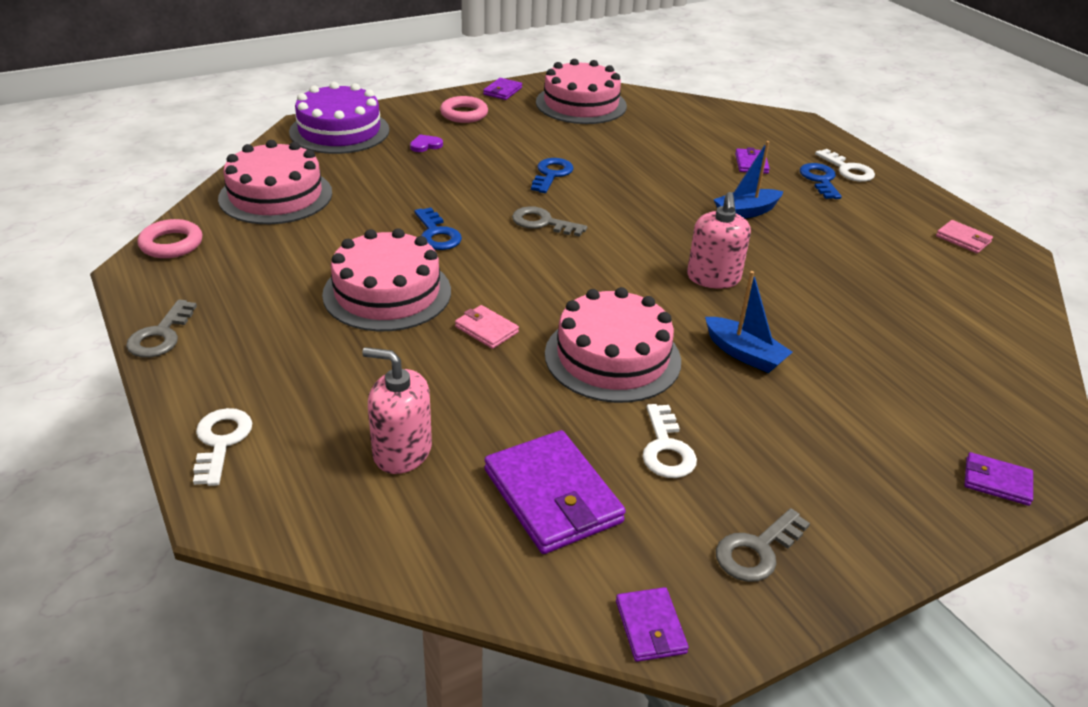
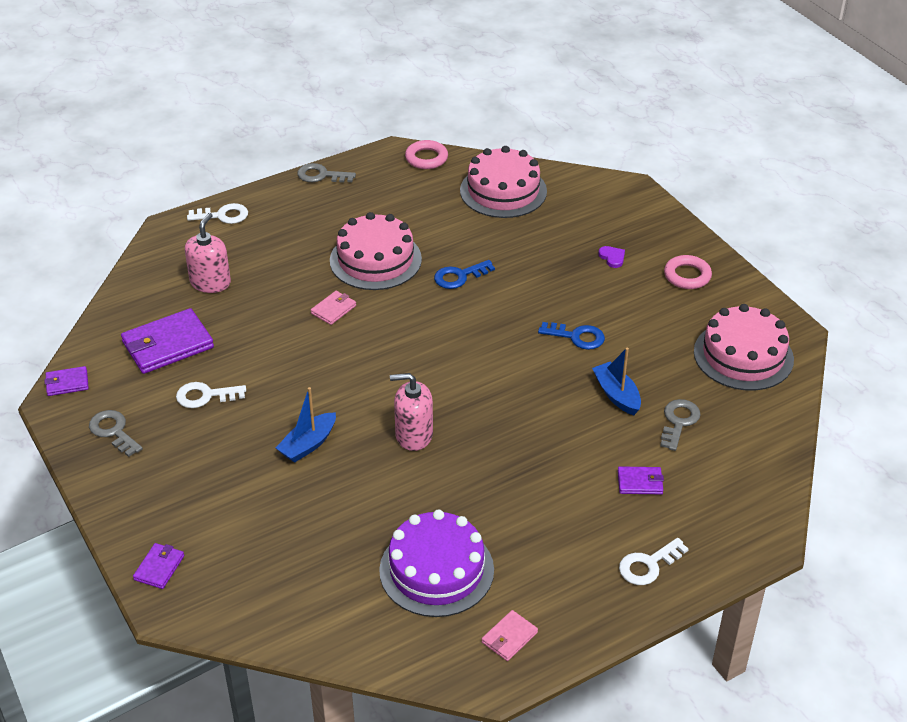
camera: 90 degrees right, 5 degrees up
(339, 131) = (624, 207): purple cake -> purple cake (436, 570)
(502, 91) = (753, 298): purple wallet -> none
(542, 223) = (487, 333): grey key -> grey key (678, 421)
(612, 357) = (303, 372): pink cake -> none
(746, 212) = (533, 468): blue boat -> blue boat (616, 395)
(820, 180) = (617, 536): blue key -> none

